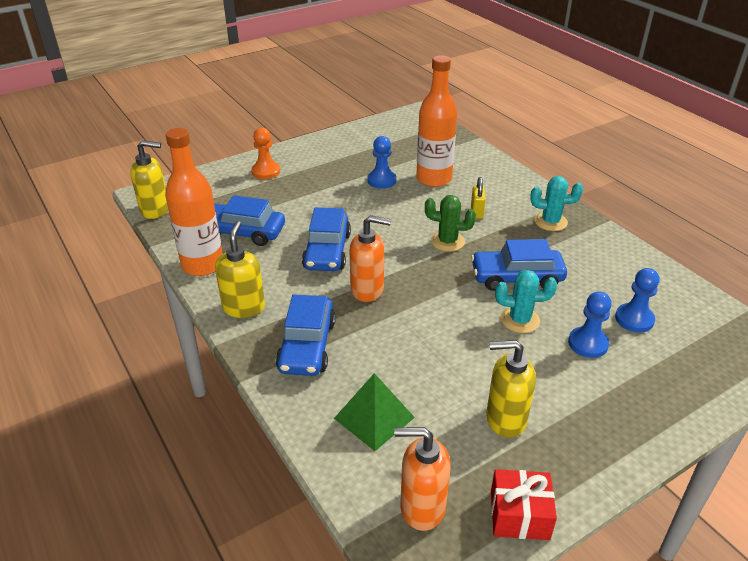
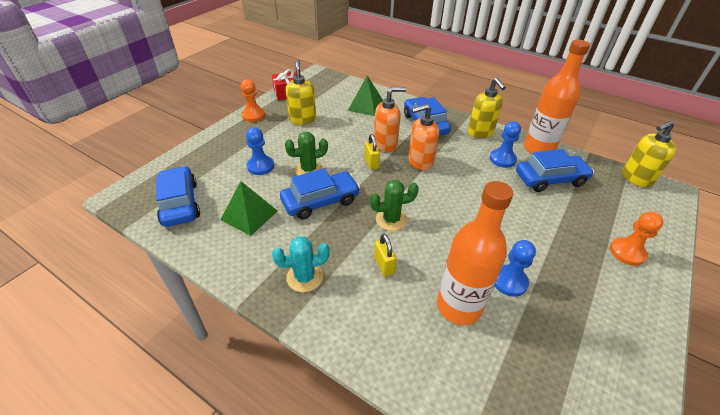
camera: 155 degrees right, 5 degrees up
(327, 251) = (474, 182): blue car -> blue car (180, 203)
(422, 507) = (327, 87): orange soap dispenser -> orange soap dispenser (386, 144)
(431, 306) = (371, 163): none -> yellow padlock
(505, 419) = (302, 119): yellow soap dispenser -> yellow soap dispenser turned 75 degrees counterclockwise
(520, 320) = (309, 169): turquoise cactus -> green cactus
(599, 460) = (253, 115): none -> orange pawn
(603, 285) = (249, 215): none -> green pyramid
(634, 319) = (226, 192): blue pawn -> blue pawn (502, 159)

